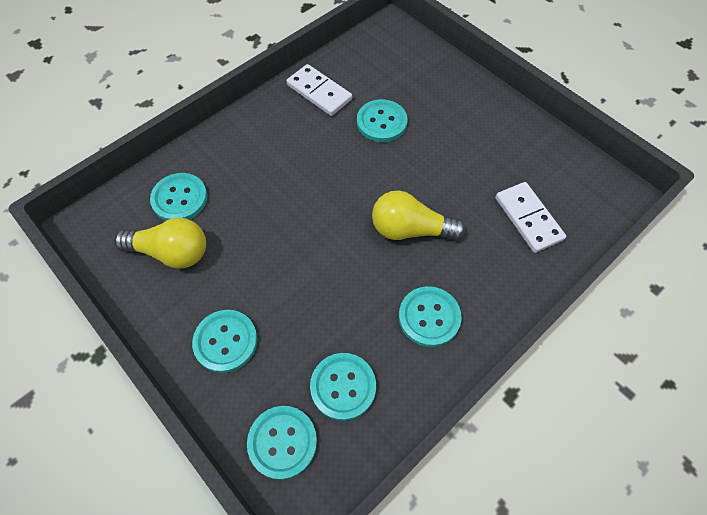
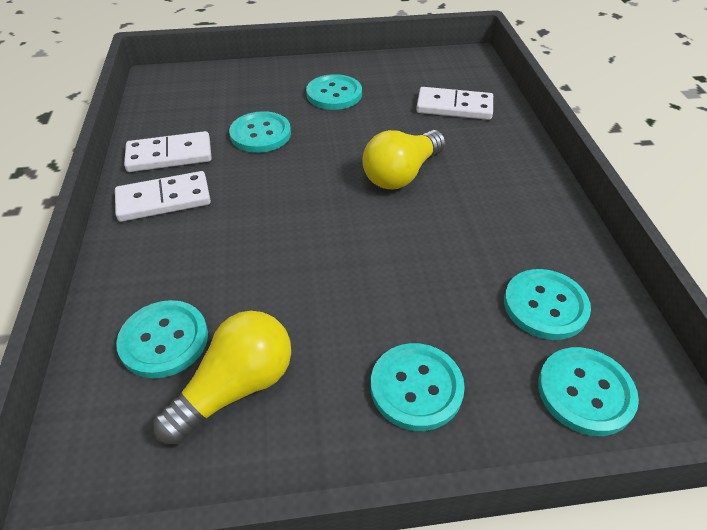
camera: 55 degrees left, 15 degrees down
(278, 120) = (164, 200): none -> white domino
(429, 317) = (507, 207): turquoise button -> turquoise button (334, 94)

